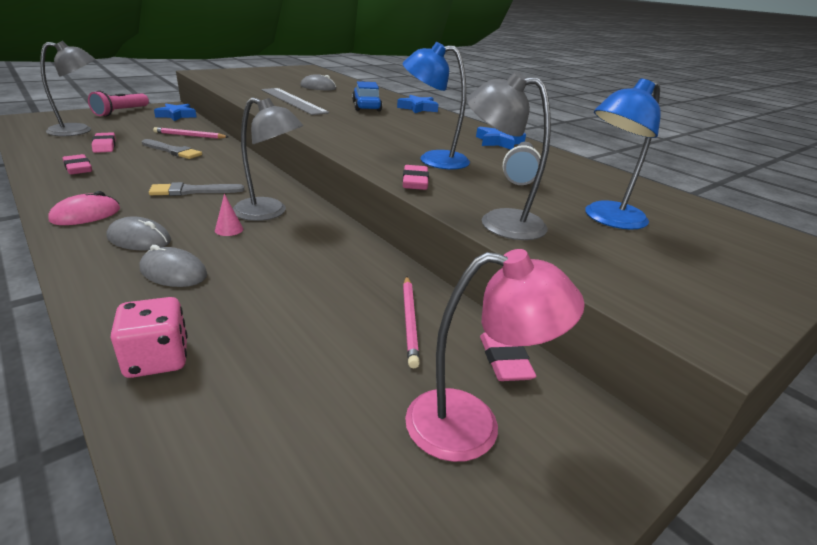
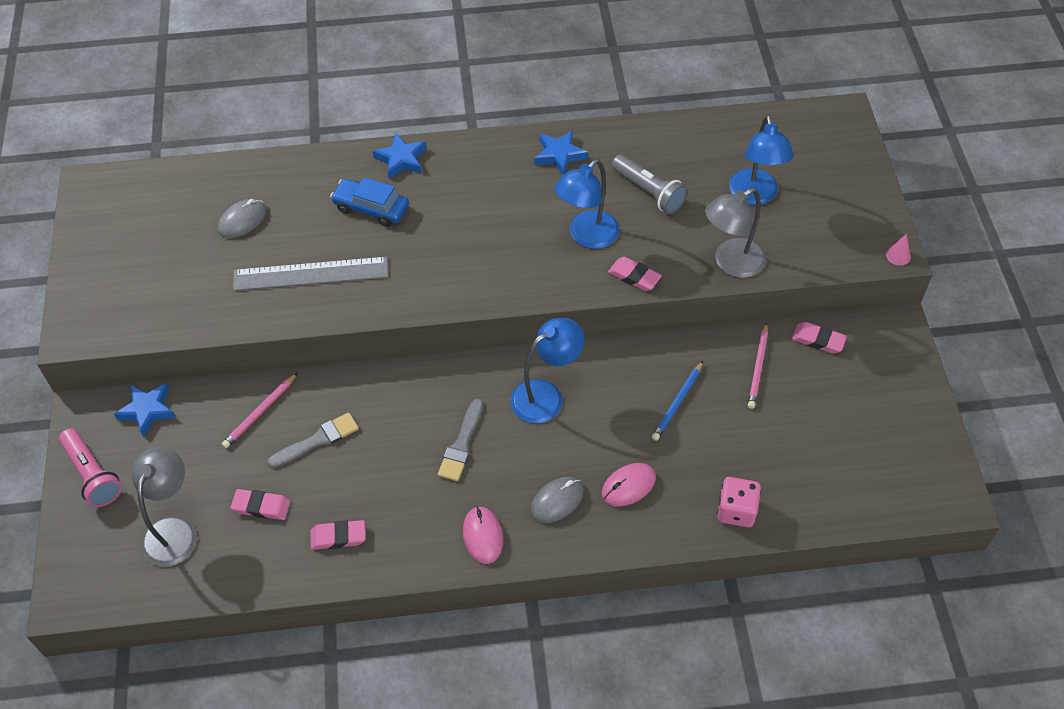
camera: 55 degrees left, 25 degrees up
(173, 272) = (628, 486): grey mouse -> pink mouse
(229, 229) = (568, 434): pink cone -> pink cone (898, 255)
(269, 213) = (546, 395): grey lamp -> blue lamp
(311, 278) = (678, 403): none -> blue pencil
(410, 321) = (758, 368): pink pencil -> pink pencil turned 75 degrees clockwise
(472, 425) = (858, 384): pink lamp -> none

